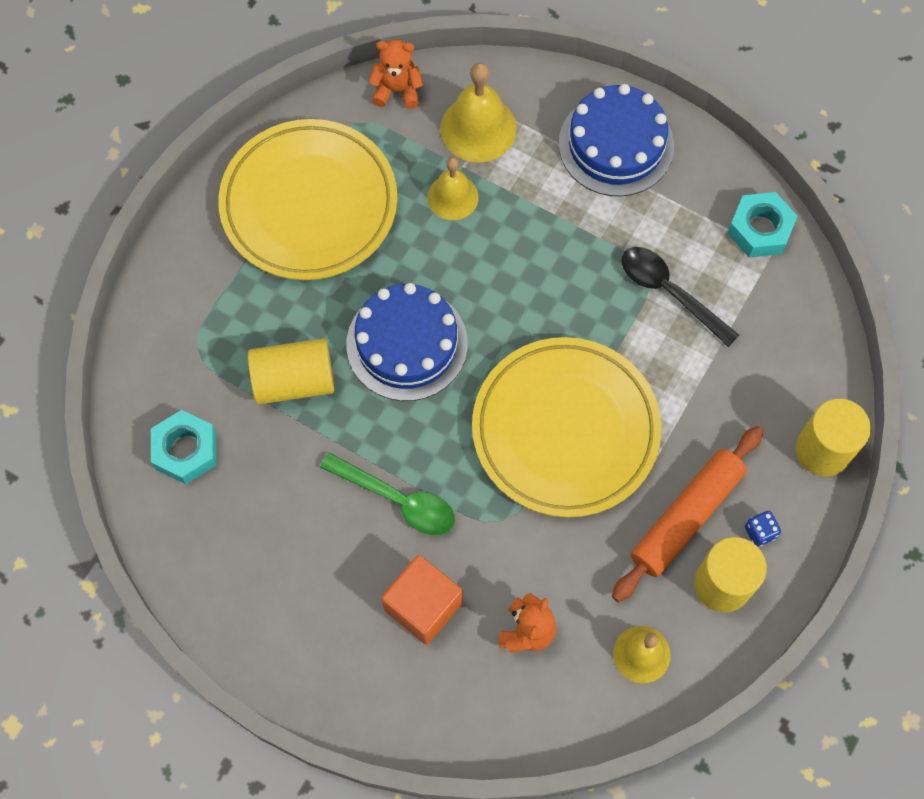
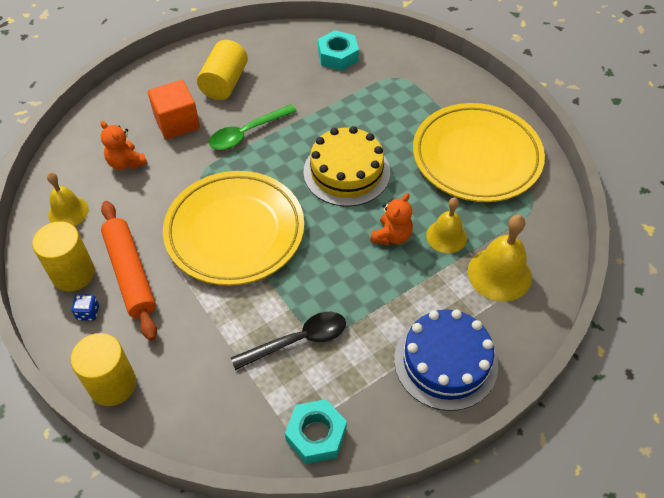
camera: 115 degrees right, 15 degrees down
(294, 381) = (353, 112): yellow cylinder -> yellow cylinder (224, 83)
(397, 90) = (553, 236): orange teddy bear -> orange teddy bear (391, 236)
(407, 344) = (346, 172): blue cake -> yellow cake

